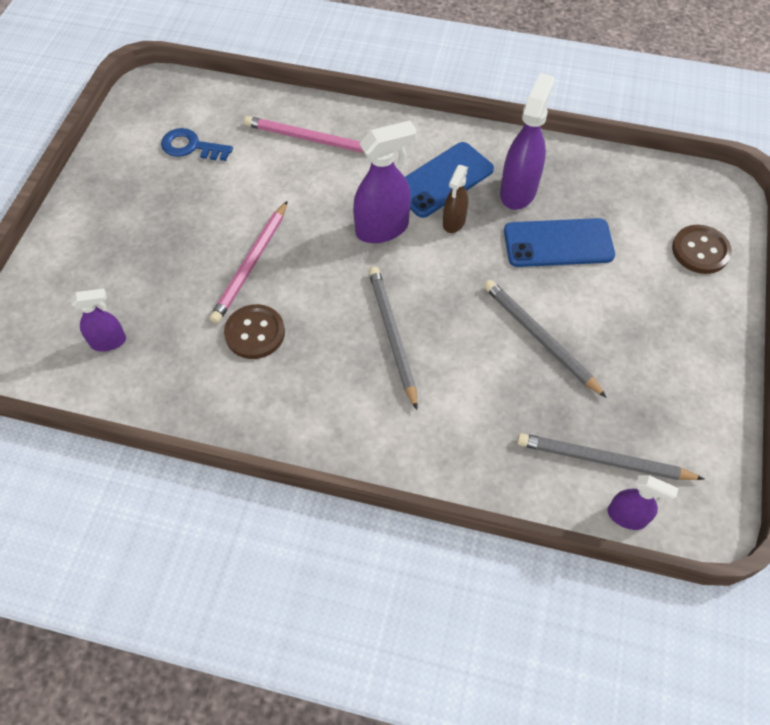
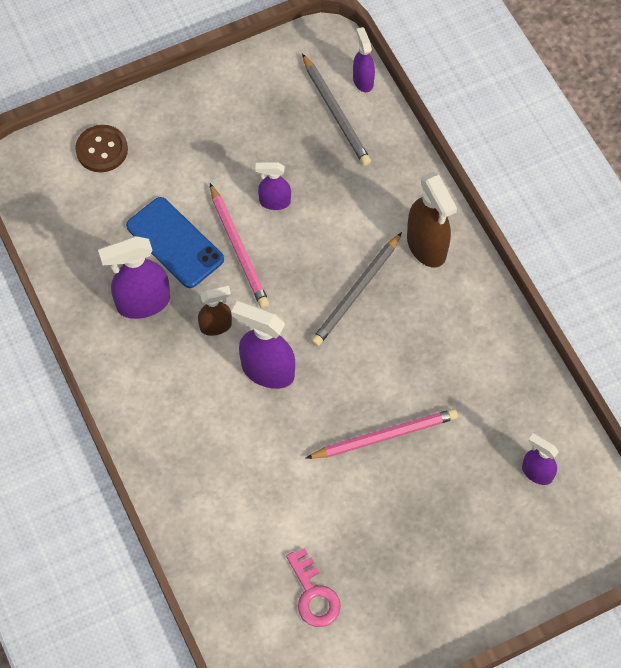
camera: 130 degrees left, 5 degrees up
(191, 147) = (314, 594): blue key -> pink key
(255, 333) = (437, 381): brown button -> none
(309, 139) = (220, 503): pink pencil -> pink pencil (239, 248)
(385, 424) = (426, 246): none -> brown spray bottle
(443, 180) = (178, 365): blue phone -> none
(539, 338) = (274, 202): grey pencil -> purple spray bottle

